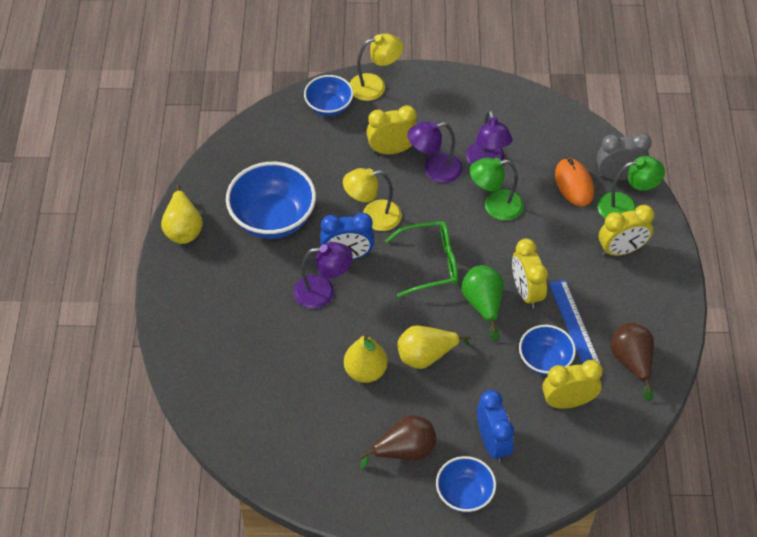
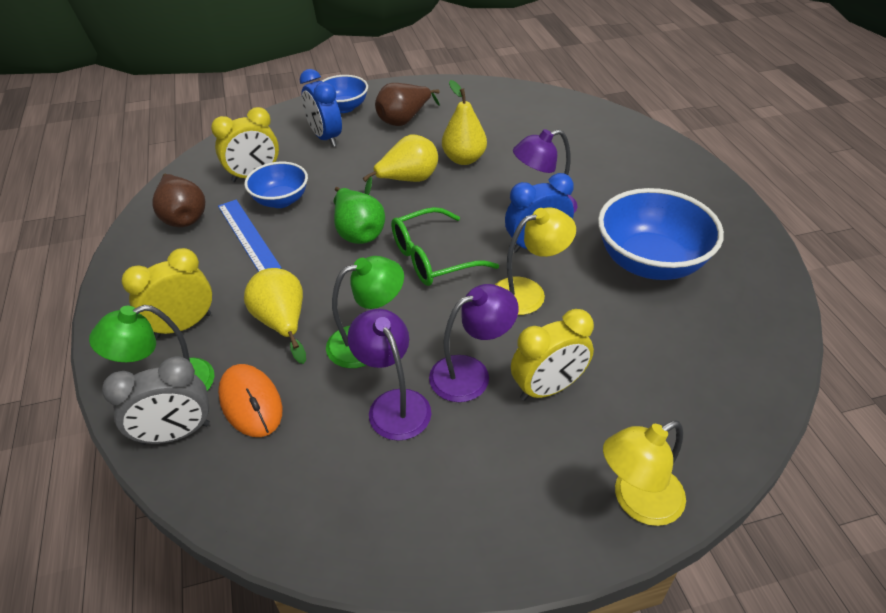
camera: 165 degrees right, 10 degrees down
(183, 228) = (744, 230): yellow pear -> yellow pear (282, 323)
(329, 107) = (688, 437): blue bowl -> none
(526, 292) = (308, 254): yellow clock -> none

